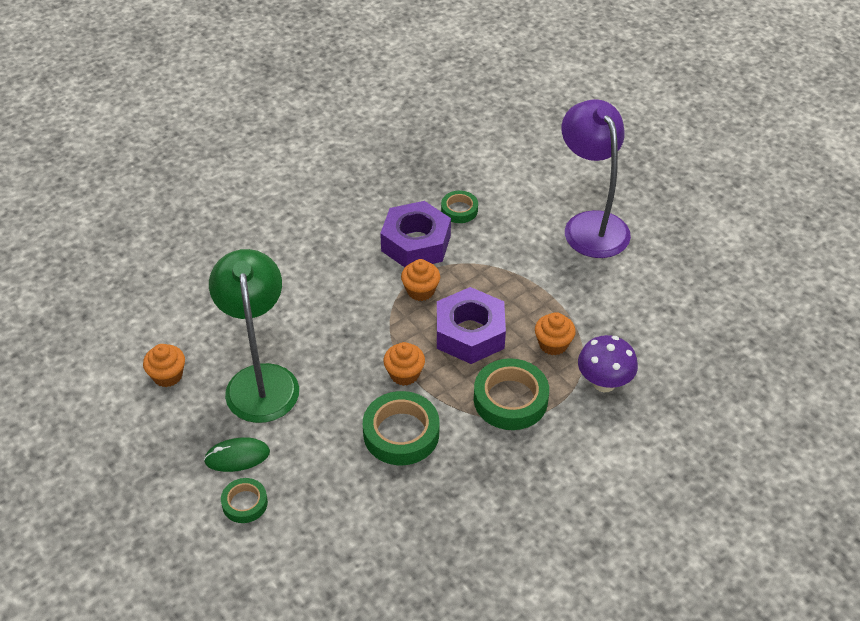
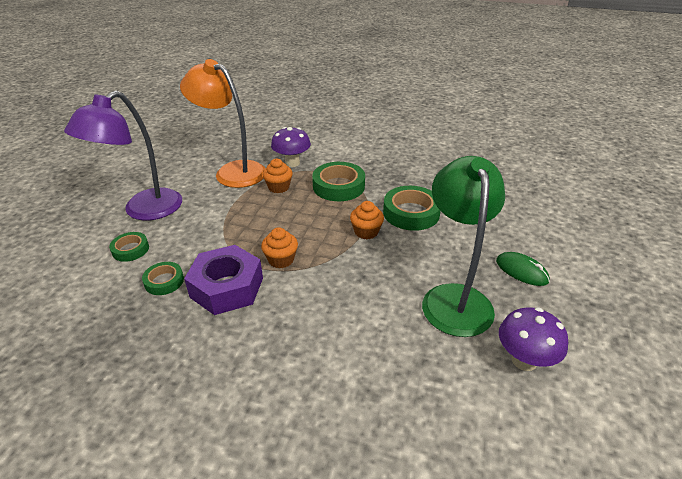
camera: 125 degrees left, 10 degrees down
(167, 375) = (524, 360): orange cupcake -> purple mushroom
(245, 503) = (541, 248): green tape -> green tape (130, 249)
(261, 380) = (454, 298): green lamp -> green lamp turned 135 degrees clockwise
(470, 333) = (301, 220): purple nut -> none
(625, 319) = (232, 171): none -> orange lamp

